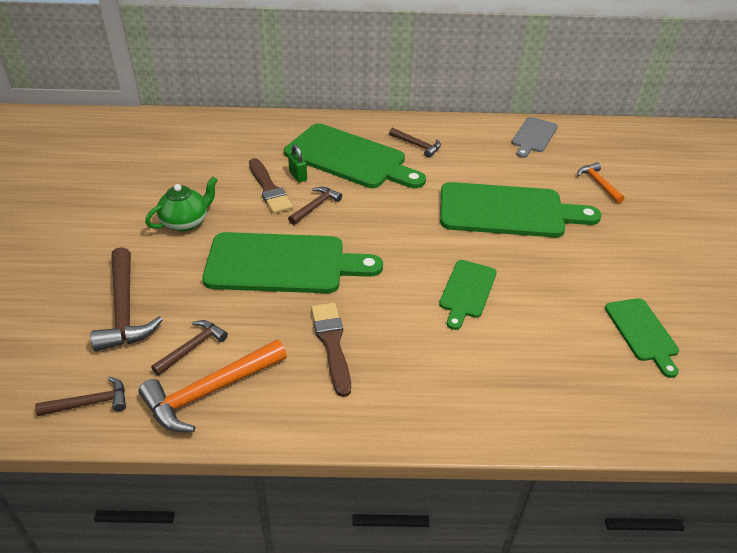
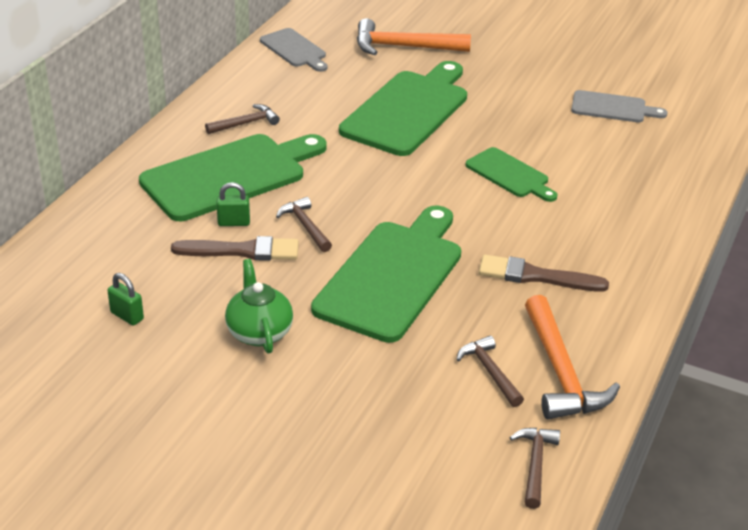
camera: 65 degrees left, 5 degrees down
(124, 310) = (396, 414): brown hammer -> none
(177, 167) = (127, 316): none -> green padlock
(598, 183) = (403, 47): orange hammer -> orange hammer, size x1.75
(642, 332) = (612, 108): green cutting board -> grey cutting board

